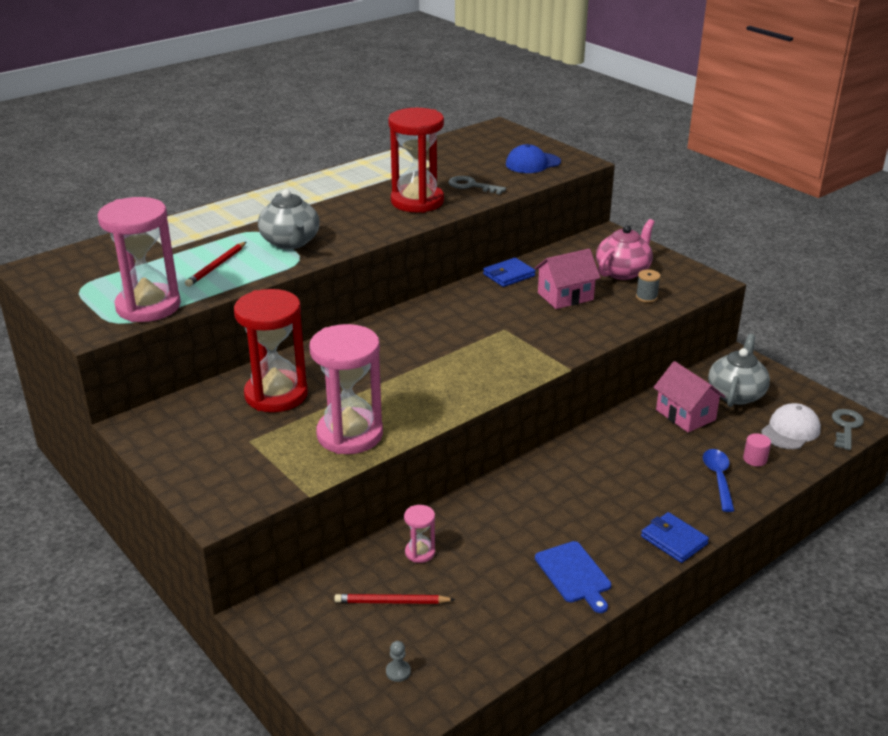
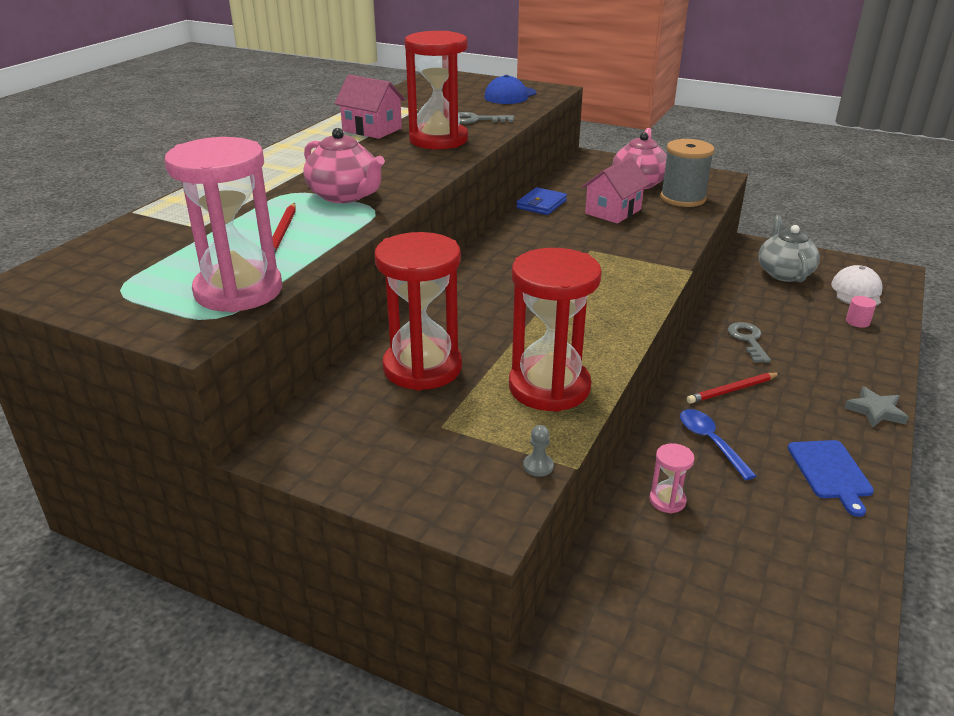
camera: 25 degrees left, 0 degrees up
(290, 242) = (345, 196): grey teapot -> pink teapot
(350, 434) = (549, 387): pink hourglass -> red hourglass
(392, 602) = (693, 565): red pencil -> red pencil (732, 390)
(398, 672) = (778, 645): grey pawn -> grey pawn (538, 466)
(574, 574) = (830, 472): blue cutting board -> blue cutting board turned 45 degrees clockwise
(646, 297) = (683, 198): grey spool -> grey spool, size x2.06
(674, 540) = (875, 411): blue wallet -> grey star
(685, 415) = (764, 300): pink house -> pink house (372, 129)
(718, 478) = (848, 346): blue spoon -> blue spoon (710, 442)
(846, 427) = (892, 278): grey key -> grey key (748, 340)

